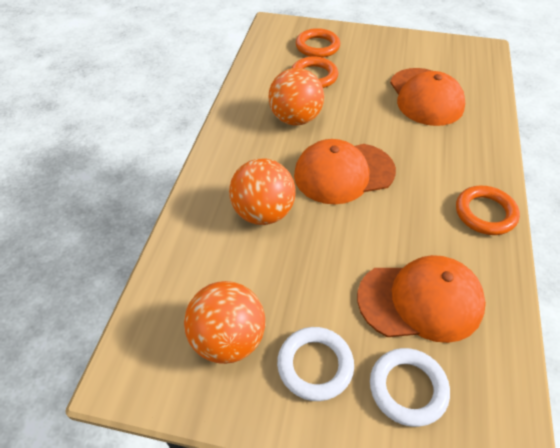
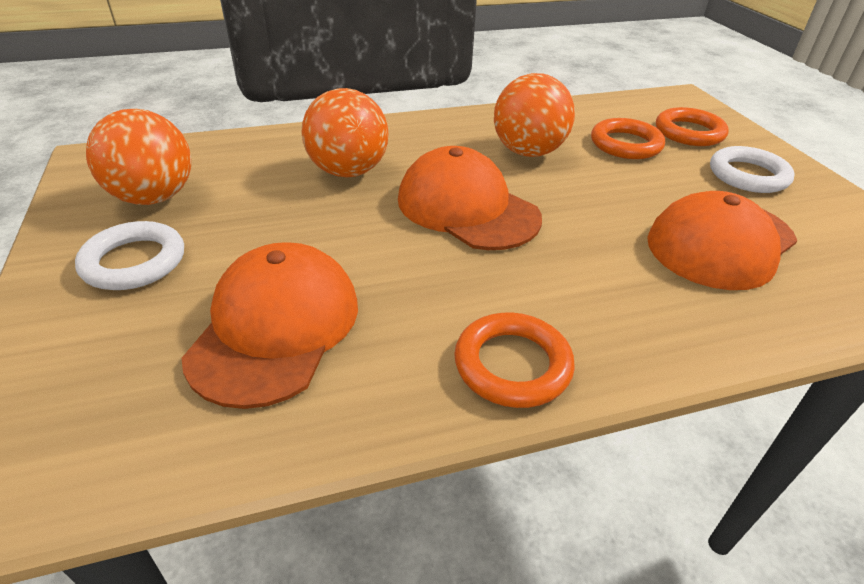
camera: 60 degrees right, 10 degrees down
(408, 388) = (115, 348): white ring -> white ring (748, 175)
(420, 300) = (275, 327): orange cap -> orange cap turned 135 degrees counterclockwise

